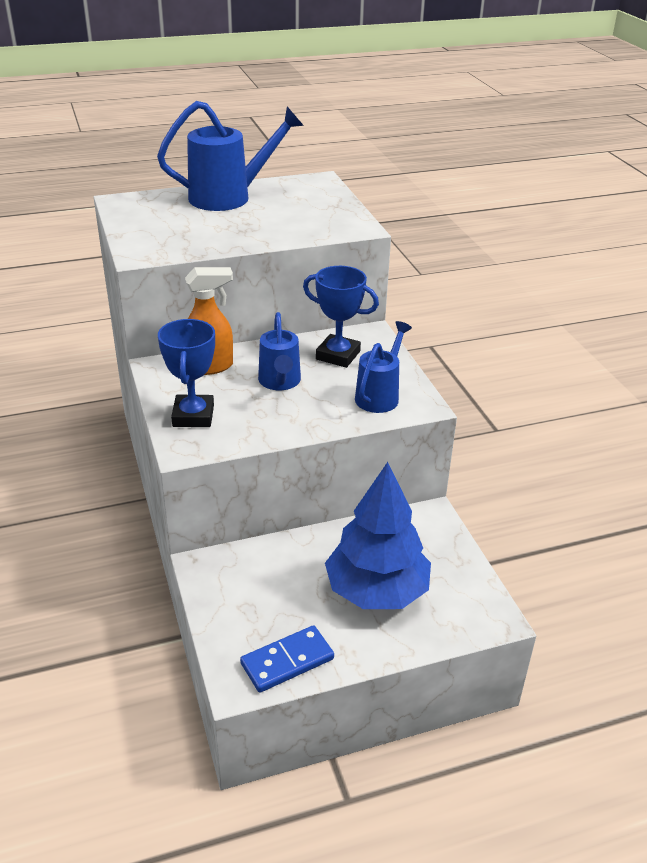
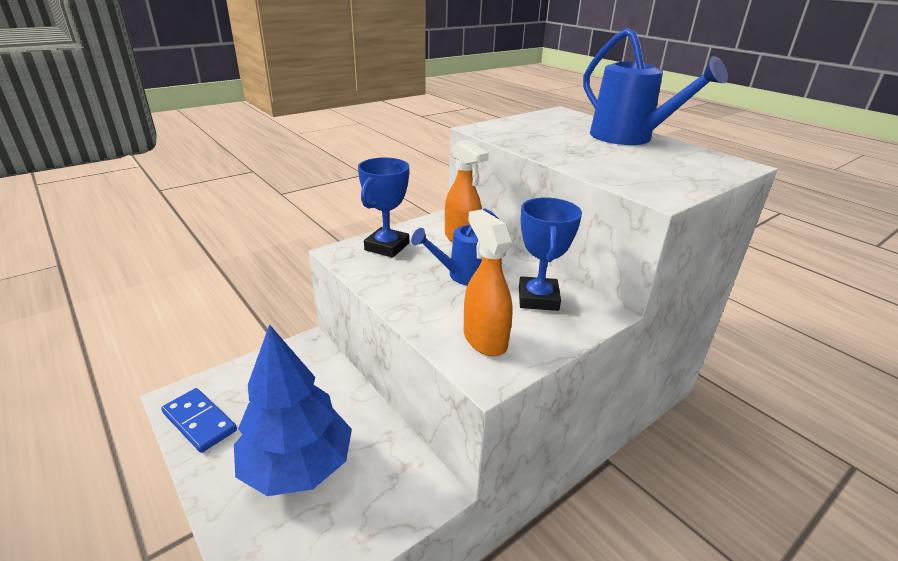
camera: 70 degrees right, 5 degrees down
(193, 416) = (387, 247): blue trophy -> blue trophy turned 45 degrees counterclockwise
(380, 395) = (484, 339): blue watering can -> orange spray bottle

